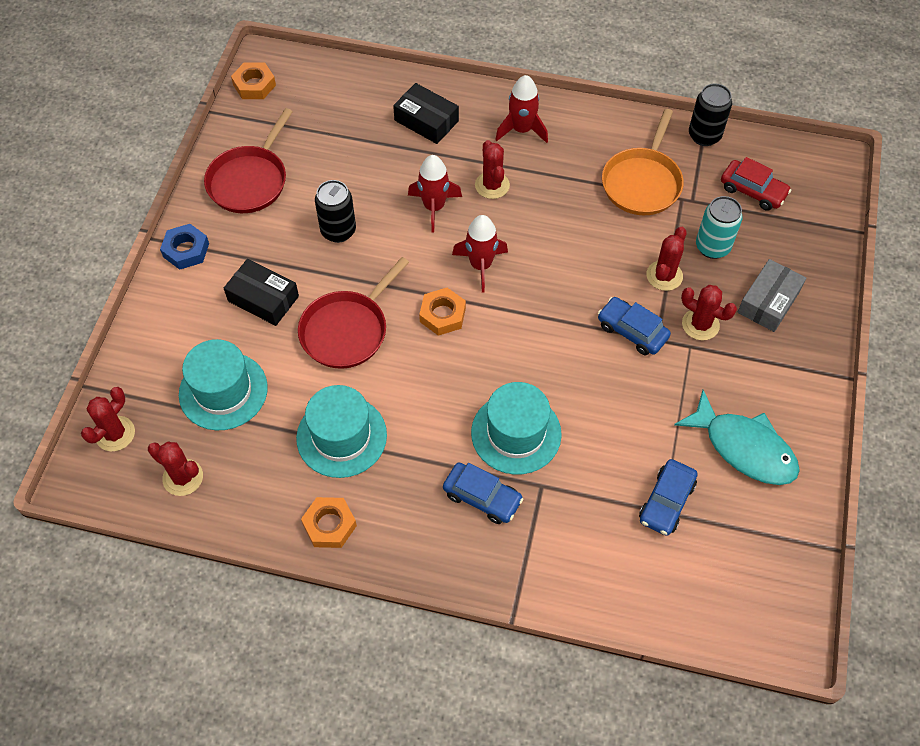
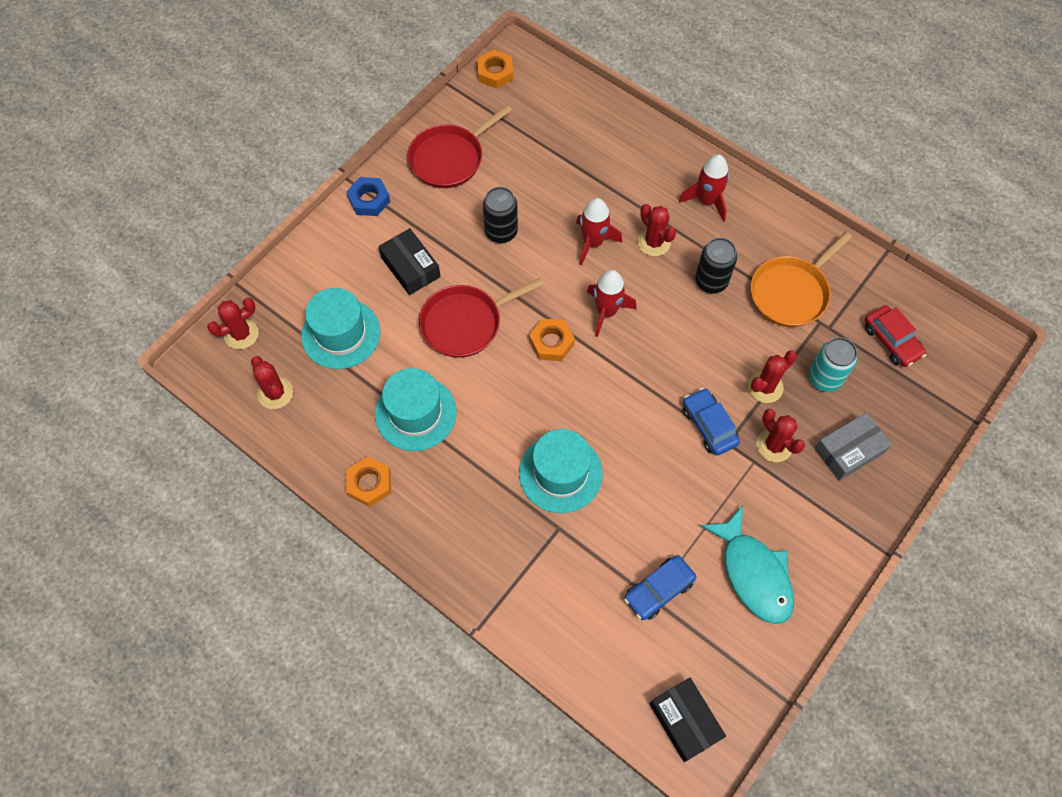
camera: 25 degrees right, 5 degrees up
(426, 121) = (626, 160): black box -> black box (685, 721)
(482, 497) = (504, 516): blue car -> none
(492, 185) = (654, 242): red cactus -> red cactus turned 45 degrees counterclockwise
(704, 135) = (874, 270): black can -> black can (711, 281)

